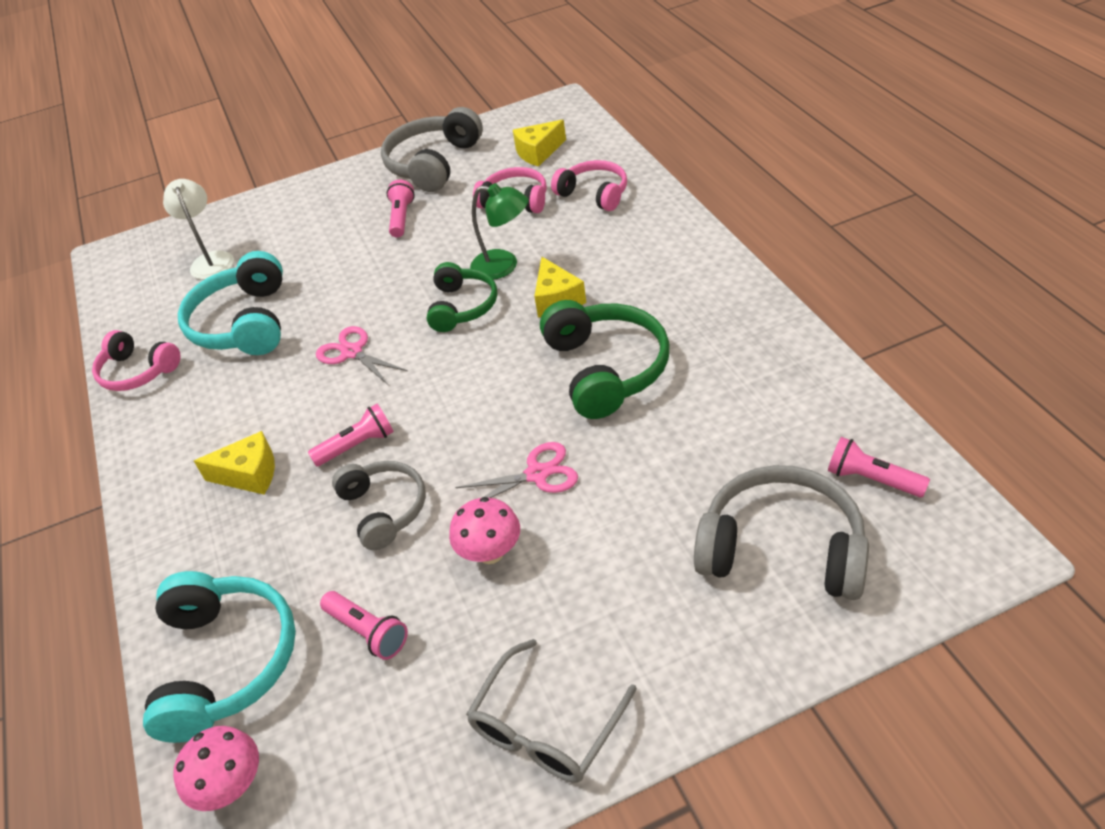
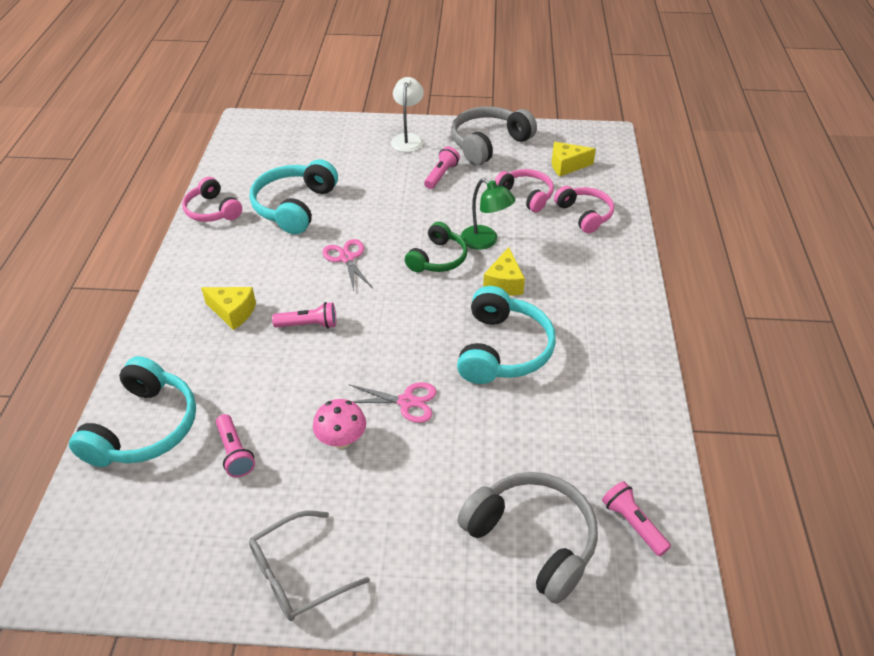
camera: 20 degrees right, 0 degrees up
(211, 260) = (302, 152): white lamp -> white lamp (408, 139)
(232, 786) = (100, 507): pink mushroom -> none
(384, 509) = (297, 376): grey headphones -> none
(606, 369) = (503, 350): green headphones -> turquoise headphones

